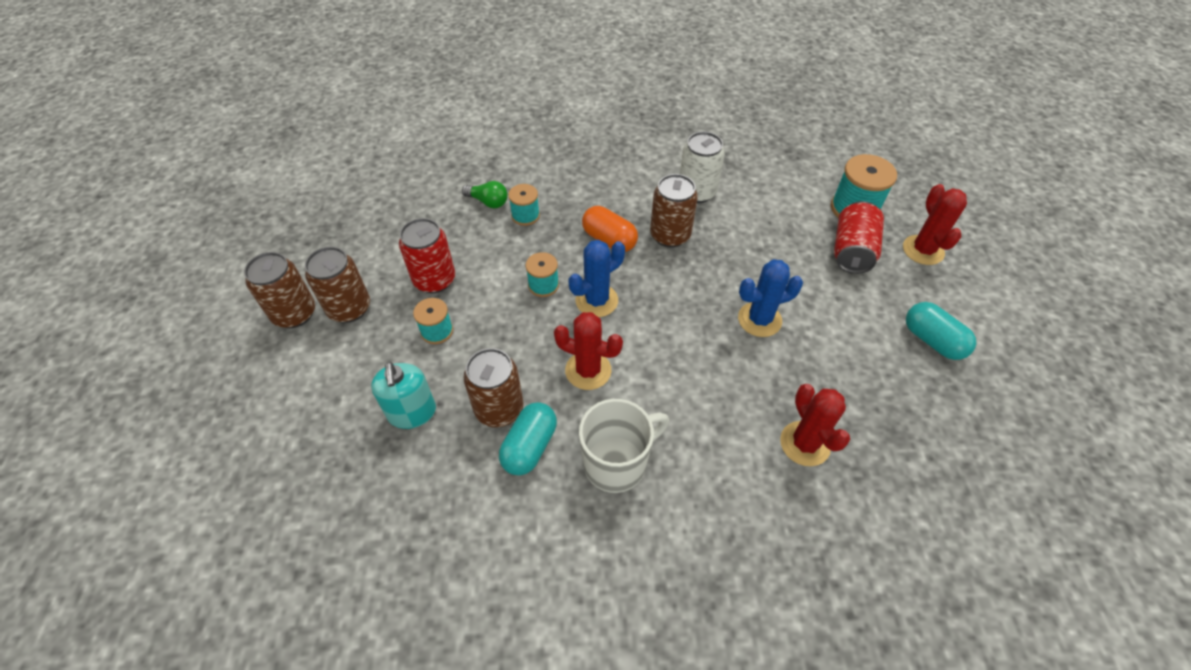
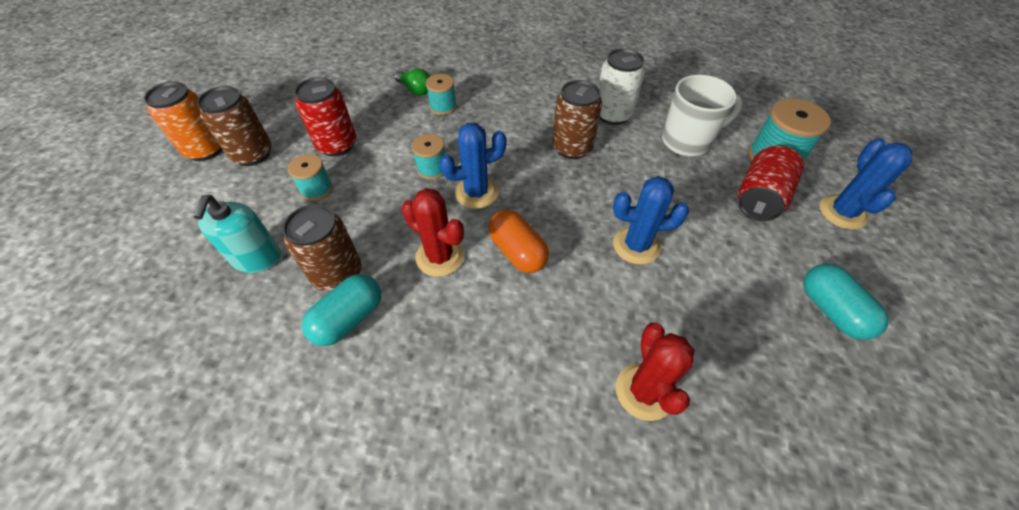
camera: 15 degrees right, 0 degrees up
(294, 314) = (206, 149): brown can -> orange can
(609, 240) = (511, 141): orange capsule -> orange capsule (517, 252)
(617, 463) = (428, 359): white mug -> white mug (687, 141)
(923, 250) = (842, 212): red cactus -> blue cactus

